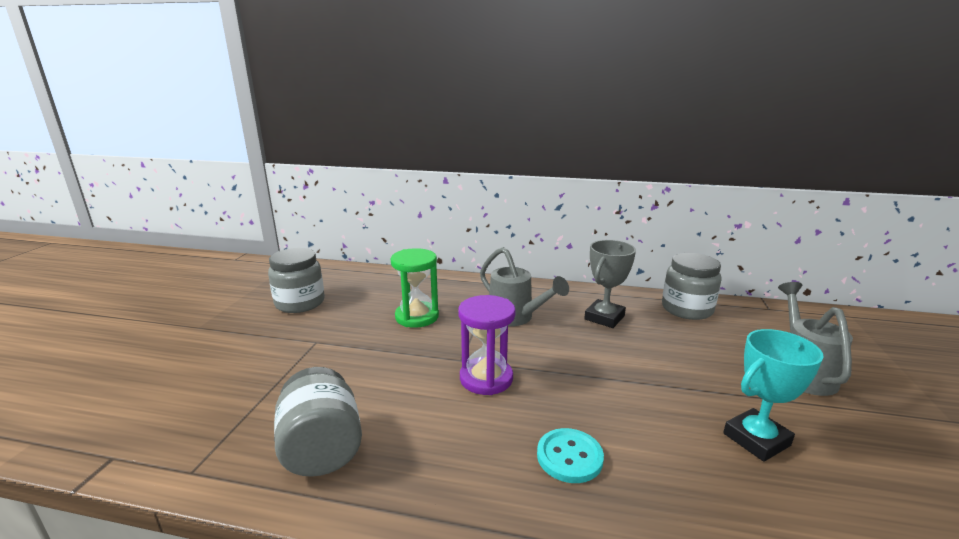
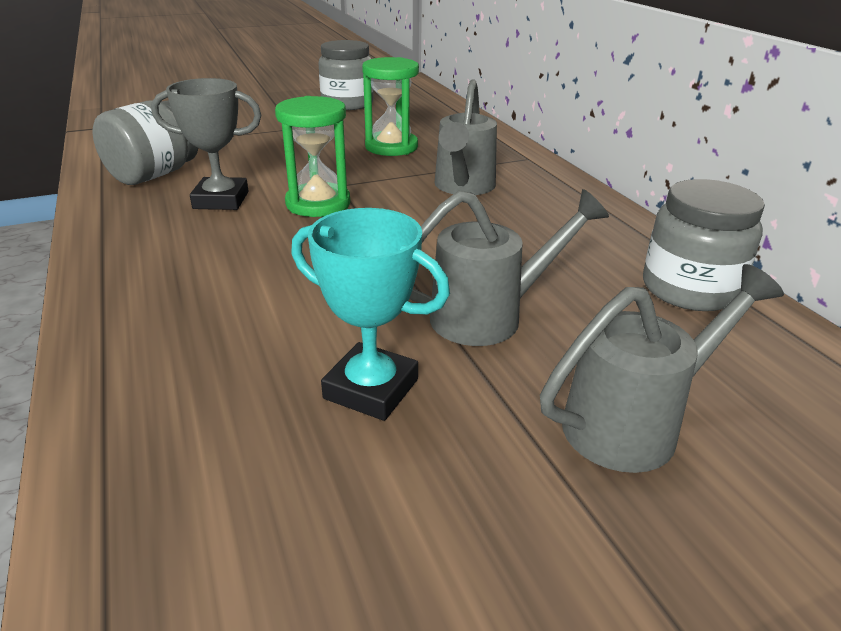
camera: 55 degrees right, 10 degrees up
(486, 378) = (318, 204): purple hourglass -> green hourglass
(569, 457) = (225, 271): turquoise button -> none
(604, 317) = (550, 234): grey trophy -> grey trophy (221, 200)
(689, 371) = (489, 316): none -> grey watering can

